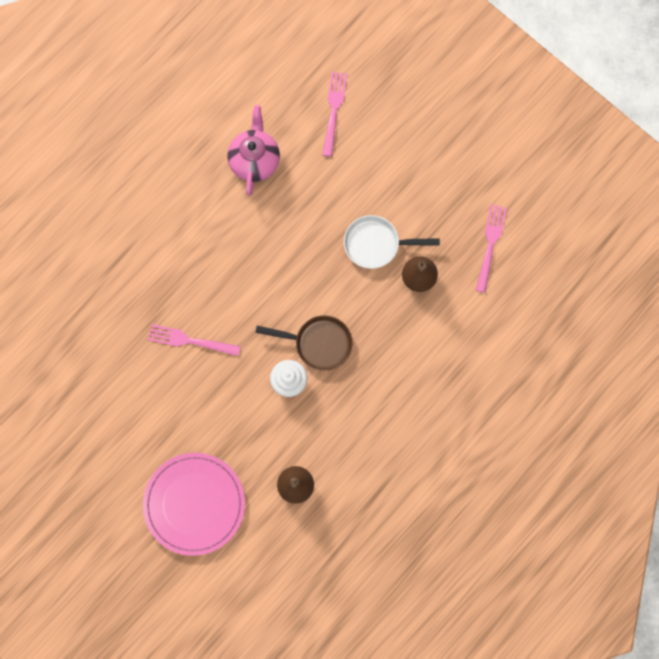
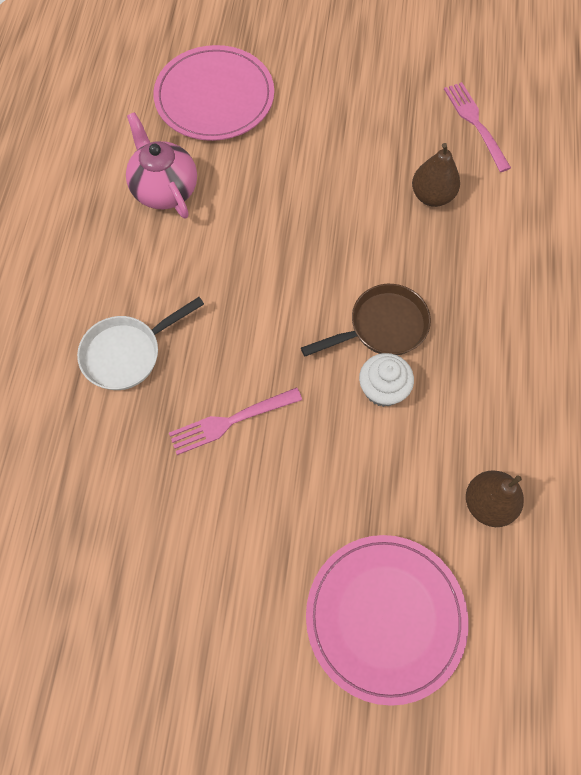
camera: 35 degrees left, 10 degrees down
(334, 110) = (214, 97): pink fork -> pink plate
(376, 244) = (361, 191): white pan -> white pan (127, 353)

